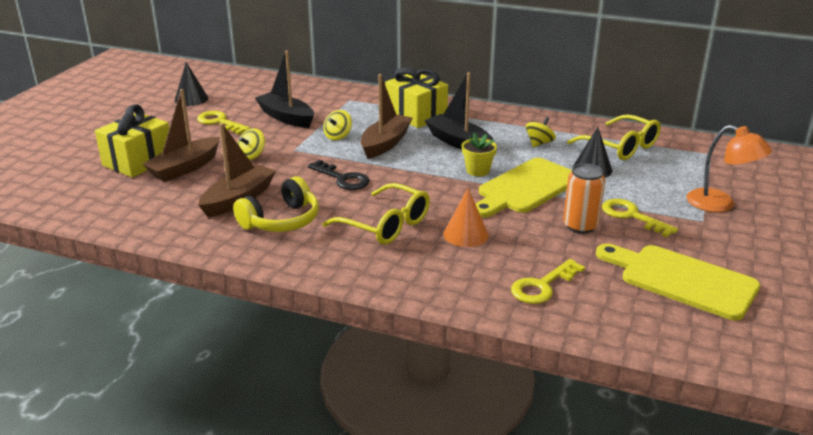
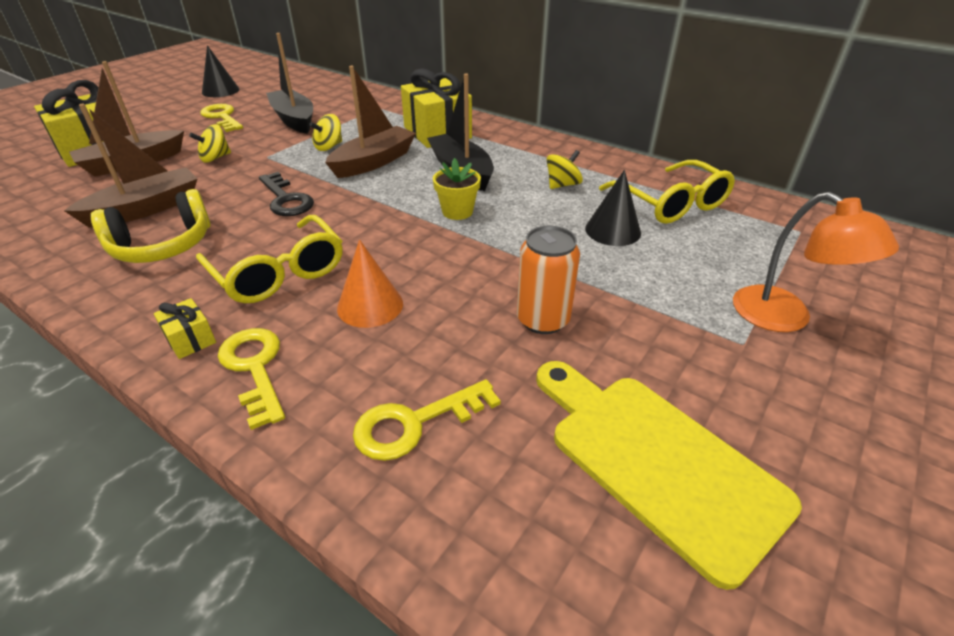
camera: 15 degrees right, 10 degrees up
(365, 269) = (190, 339): none -> yellow gift
(526, 188) = (503, 245): yellow cutting board -> none
(632, 216) = (631, 316): yellow key -> yellow key (254, 368)

